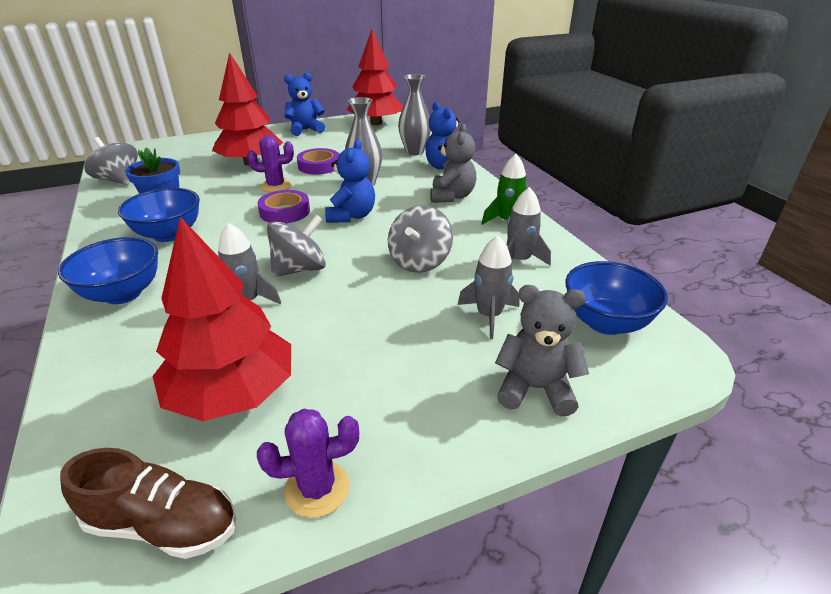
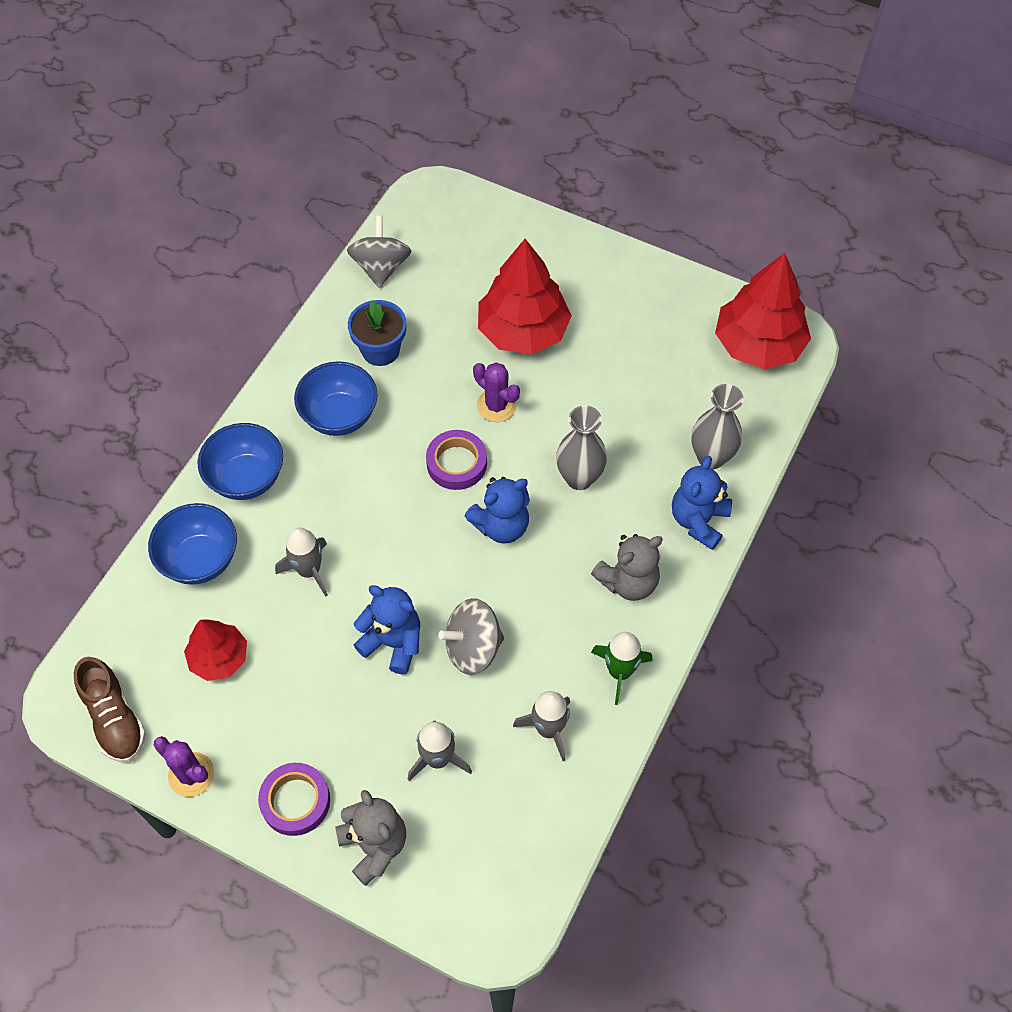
camera: 50 degrees right, 25 degrees up
(232, 393) = (219, 658): red tree -> red tree, size x0.58
(300, 269) = (380, 565): grey spinning top -> none
(305, 130) = (657, 294): blue teddy bear -> blue teddy bear (393, 642)
(319, 166) = (578, 399): purple tape -> purple tape (295, 801)
(605, 322) = (504, 855): blue bowl -> blue bowl (200, 560)

